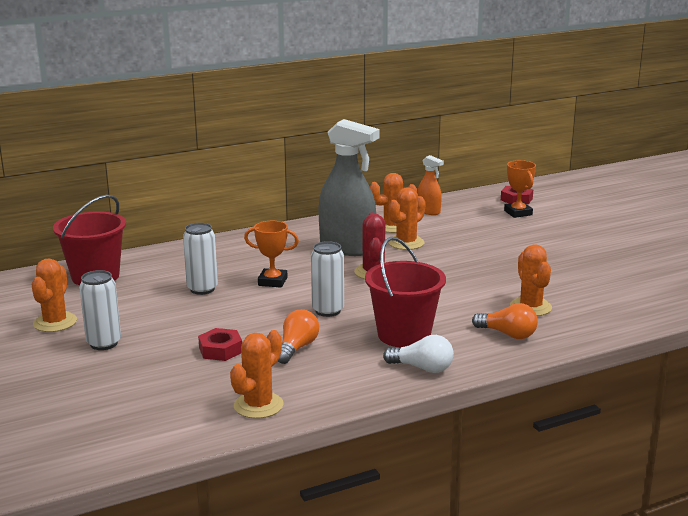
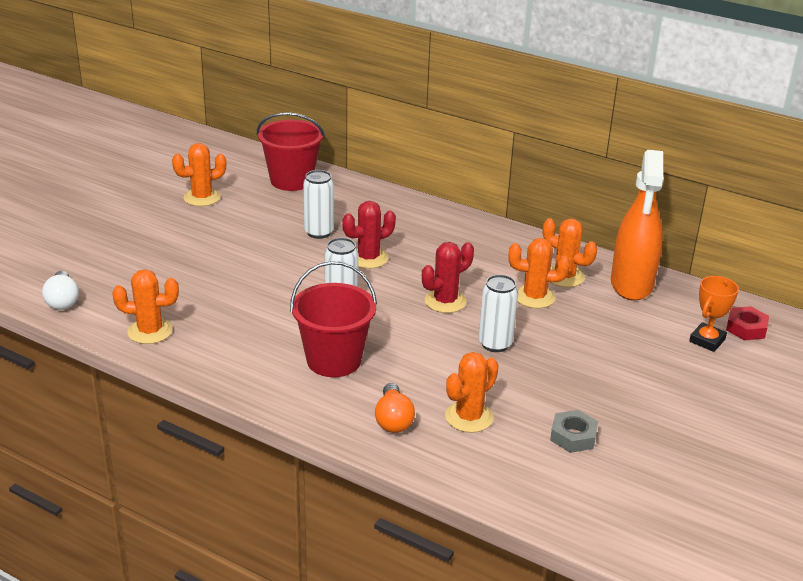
camera: 55 degrees right, 10 degrees up
(104, 343) = (188, 229): white can -> white can (495, 344)
(220, 350) = (223, 281): red nut -> none
(272, 281) = (368, 258): orange trophy -> red cactus
(296, 348) = (257, 314): orange light bulb -> none
(347, 248) = (482, 269): grey spray bottle -> none
(422, 368) = (279, 390): white light bulb -> white light bulb (62, 300)
(429, 211) = (631, 284): orange spray bottle -> orange spray bottle, size x2.07
(584, 281) = (573, 436): none -> grey nut

